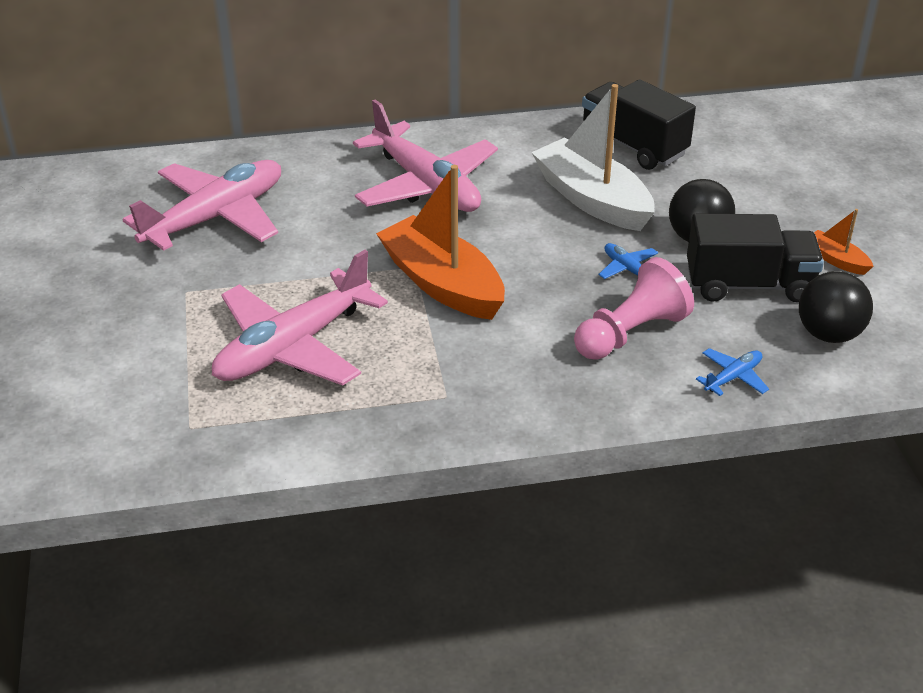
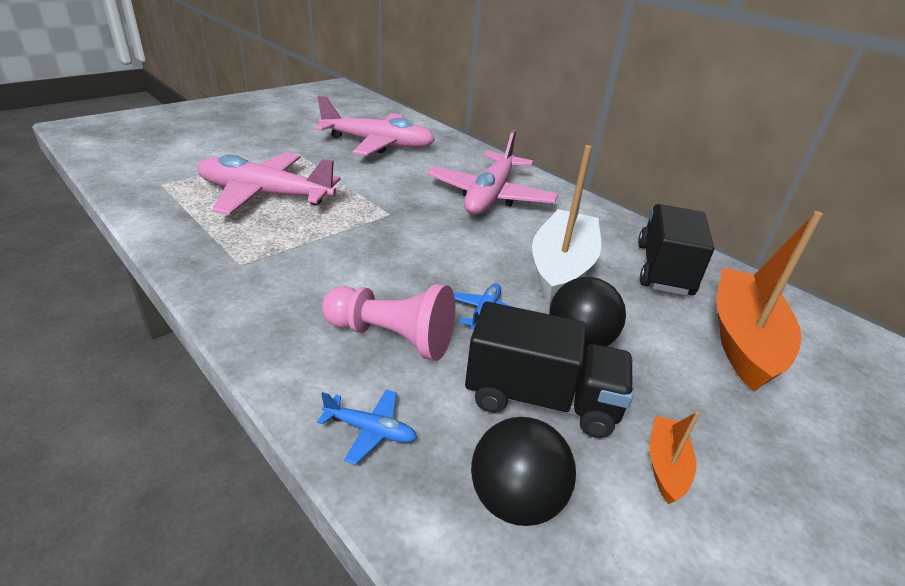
camera: 55 degrees right, 5 degrees down
(442, 284) = (380, 229): orange boat -> orange boat (743, 339)
(748, 285) = (541, 399): black truck -> black truck turned 45 degrees counterclockwise

